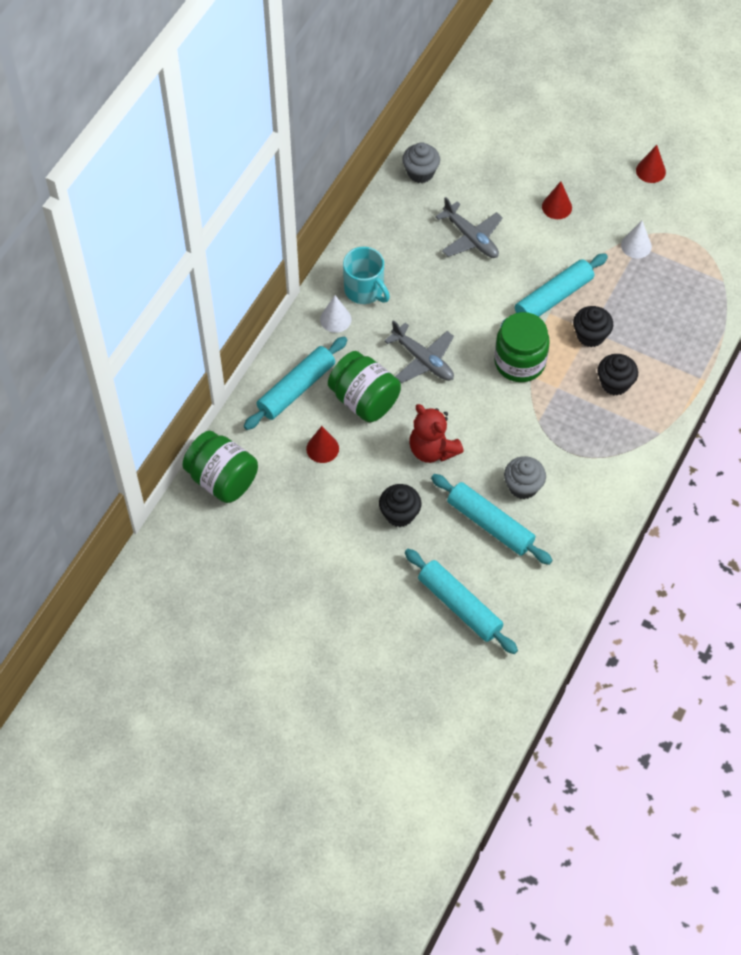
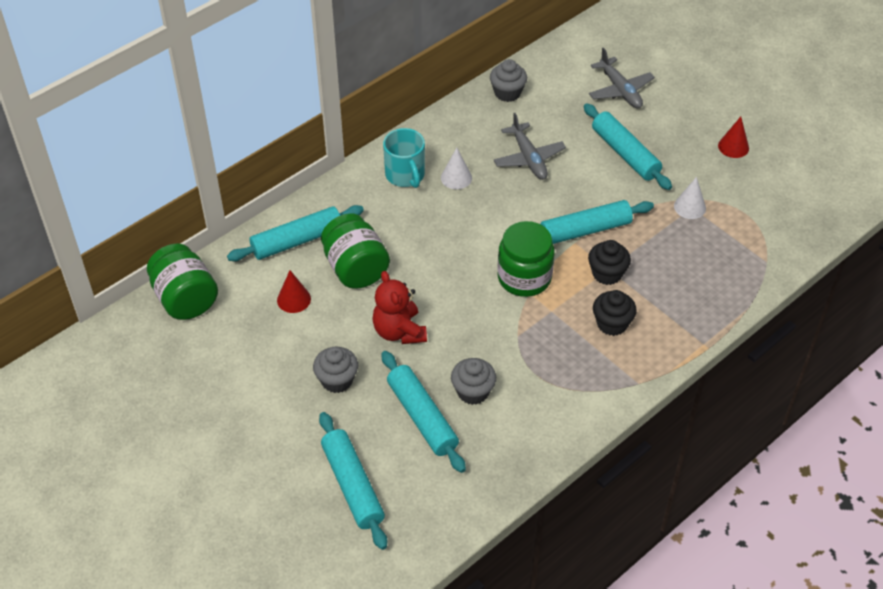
camera: 20 degrees right, 10 degrees down
(335, 319) = (365, 192): white cone -> white cone (456, 177)
(399, 514) = (337, 380): black cupcake -> grey cupcake
(423, 360) = (430, 249): grey plane -> grey plane (620, 90)
(557, 207) = (625, 153): red cone -> turquoise rolling pin

